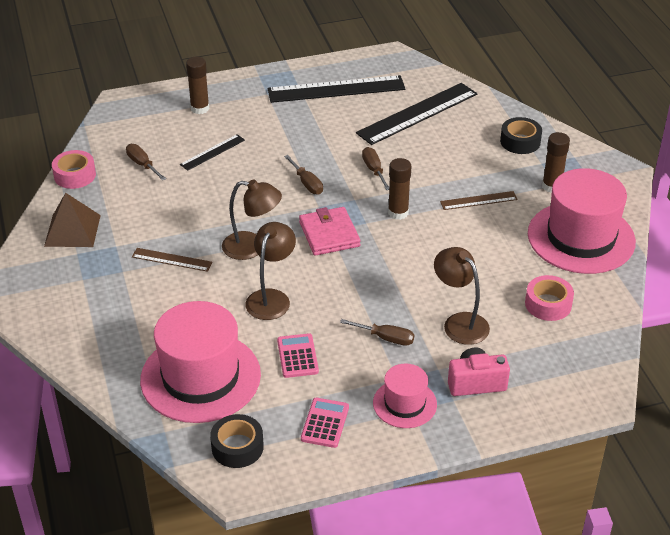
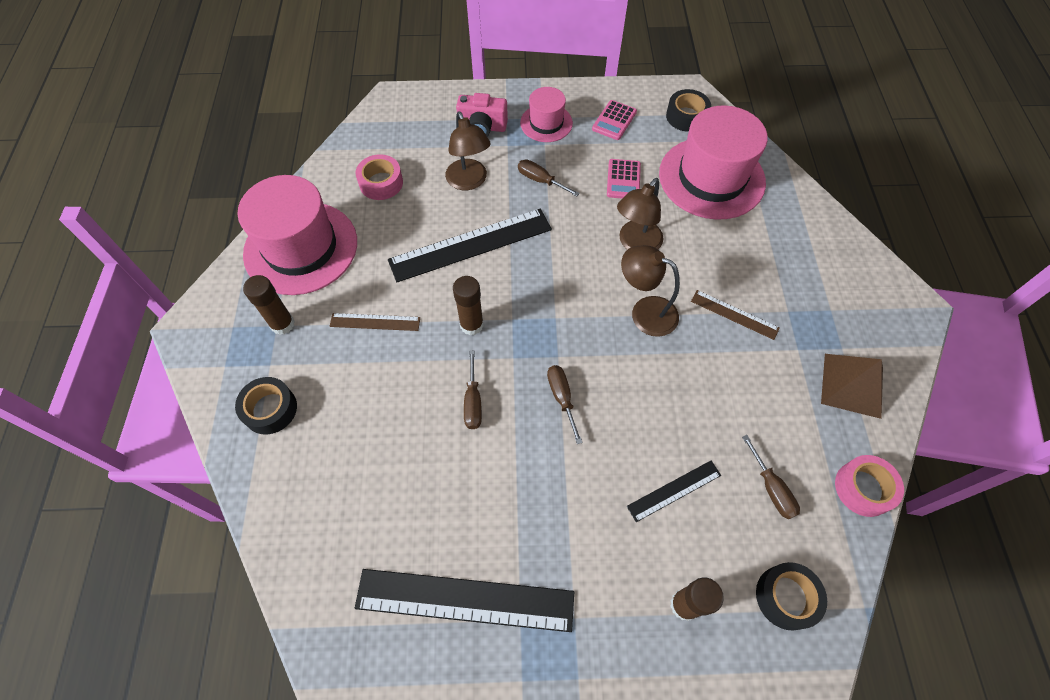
camera: 165 degrees left, 20 degrees up
(135, 121) = (786, 597): none -> black tape
(329, 234) = (557, 311): pink wallet -> none
(417, 113) = (371, 504): black ruler -> black ruler (470, 244)

